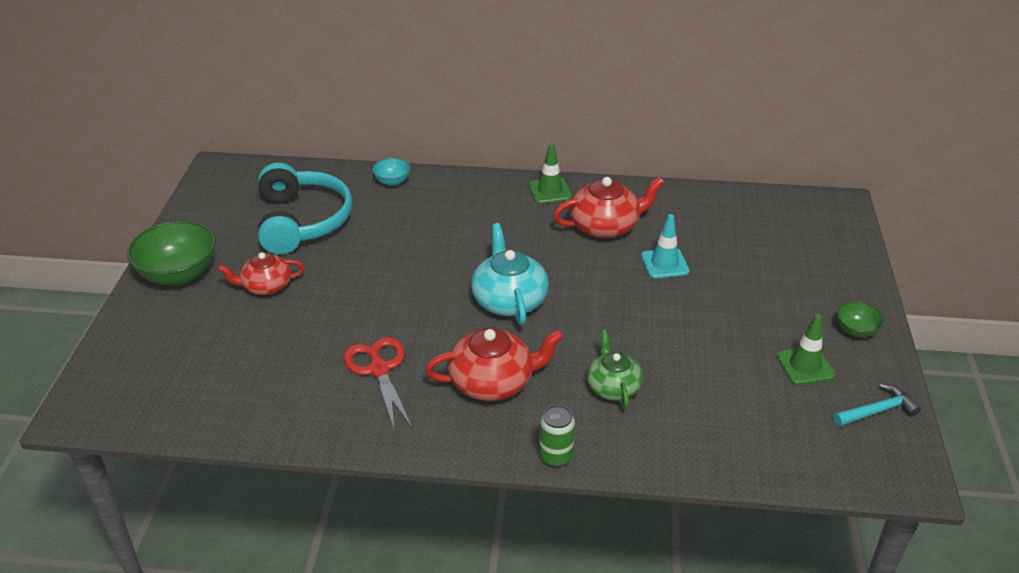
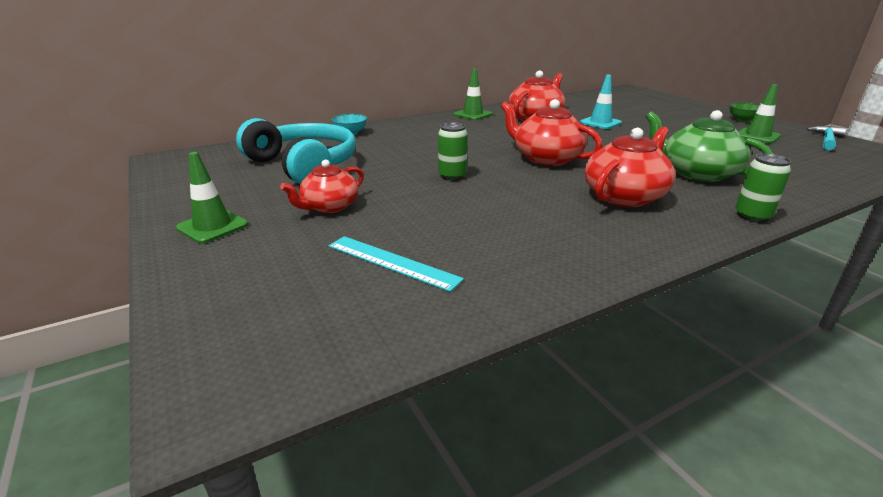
camera: 35 degrees left, 10 degrees down
(179, 274) = (213, 226): green bowl -> green traffic cone
(243, 364) = (392, 262): none -> turquoise ruler
(379, 369) = (529, 219): red scissors -> none
(395, 288) = (452, 176): none -> green can
(509, 300) = (546, 158): turquoise teapot -> red teapot
(613, 387) = (697, 173): green teapot -> green teapot, size x1.50

